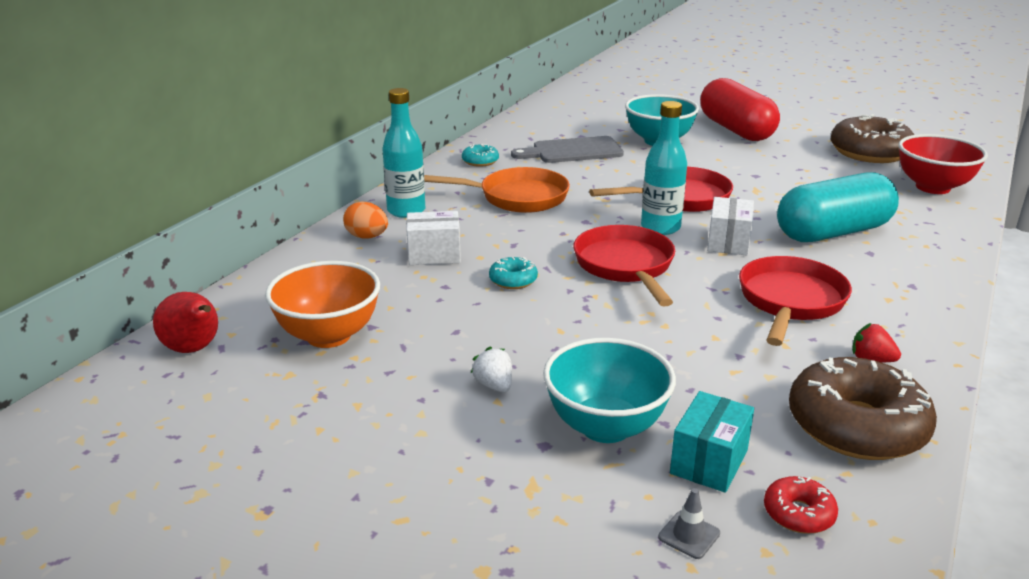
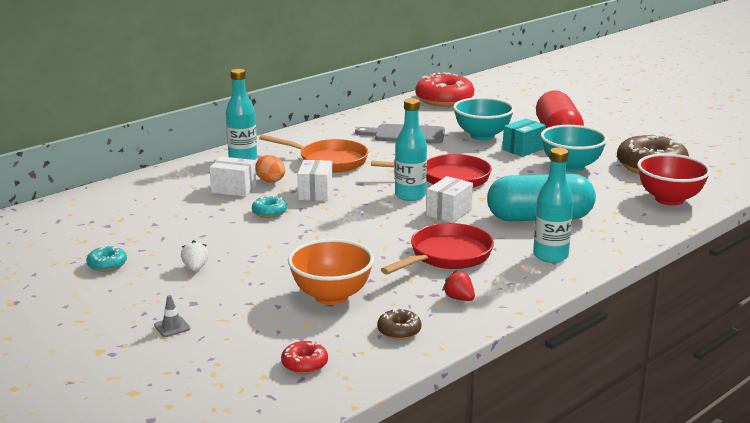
camera: 20 degrees right, 5 degrees down
(194, 349) = (42, 219): red pear -> none
(329, 336) = (124, 225): orange bowl -> orange bowl (331, 296)
(367, 237) = (201, 172): orange egg -> orange egg (271, 181)
(480, 161) = (328, 133): turquoise donut -> turquoise donut (107, 265)
(544, 243) = (315, 193): none -> white box
(571, 105) = (444, 100): none -> red donut
(605, 426) = (239, 301): turquoise bowl -> turquoise bowl (571, 167)
(625, 266) = (355, 216): red pan -> none
(689, 535) = (228, 360): grey traffic cone -> grey traffic cone (172, 327)
(709, 462) = (281, 329): turquoise box -> turquoise box (523, 149)
(856, 426) = (399, 331): brown donut -> brown donut, size x0.46
(901, 279) = (550, 256): none -> turquoise bottle

